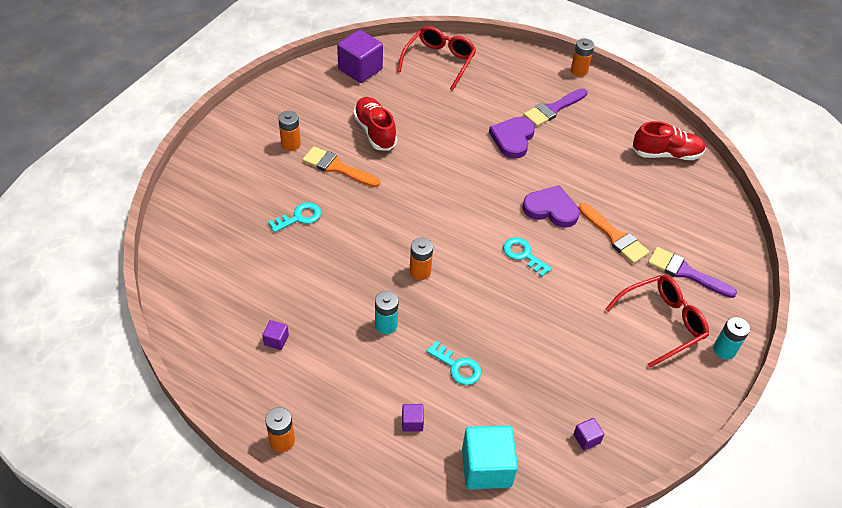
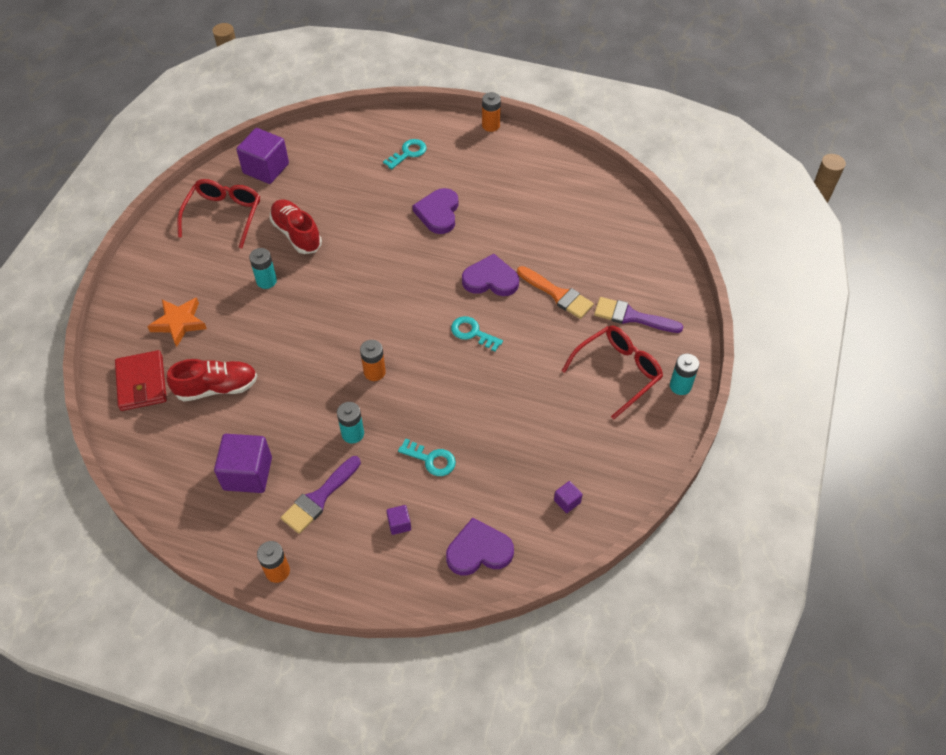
camera: 10 degrees left, 5 degrees up
(199, 235) = (141, 383): none -> red wallet
(247, 188) = (179, 323): none -> orange star
(276, 340) = (247, 473): purple cube -> purple cube, size x2.18
(291, 144) = (213, 266): orange battery -> none
(299, 217) = (240, 342): turquoise key -> turquoise key (408, 153)
(337, 167) = (266, 281): orange brush -> turquoise battery
(439, 61) = (346, 143): red glasses -> red glasses (224, 215)
(486, 467) = (479, 550): turquoise cube -> purple heart
(553, 109) = (472, 172): purple brush -> purple brush (319, 498)
(666, 154) = (593, 198): red shoe -> red shoe (217, 388)

